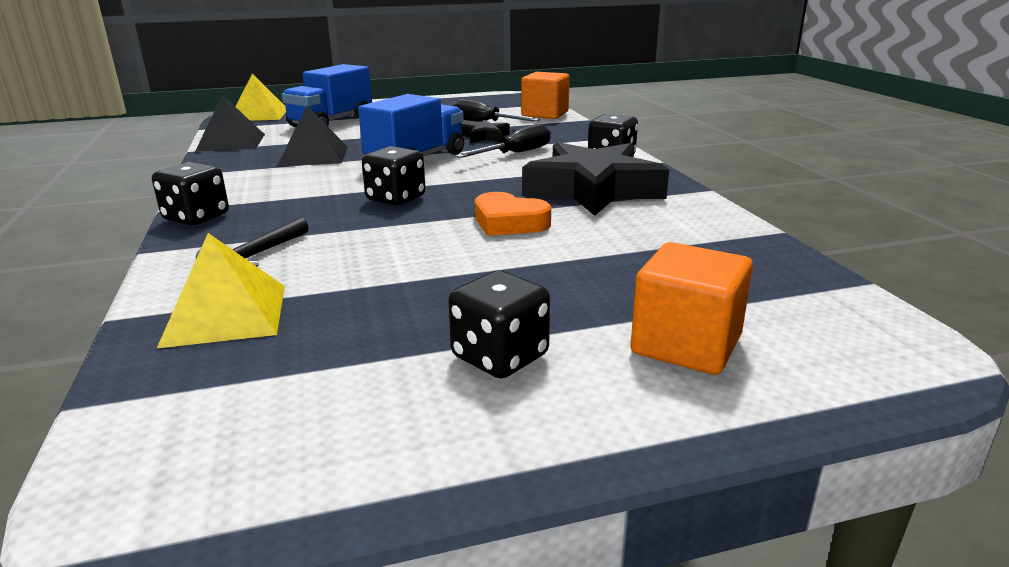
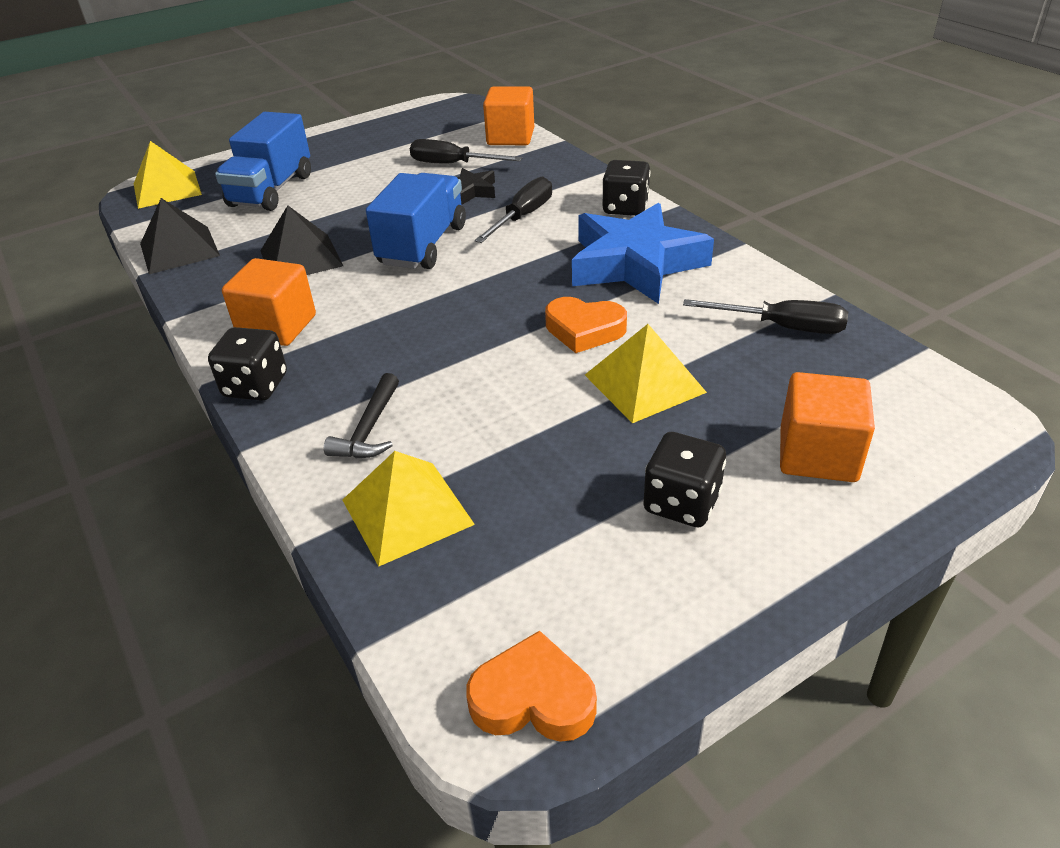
camera: 15 degrees left, 15 degrees up
(182, 493) = (533, 698): none -> orange heart
(253, 188) = (277, 327): none -> orange cube
(396, 198) = (447, 315): black dice -> none
(536, 264) = (644, 383): none -> yellow pyramid
(593, 189) = (635, 263): black star -> blue star
(711, 246) = (782, 327): none -> black screwdriver

